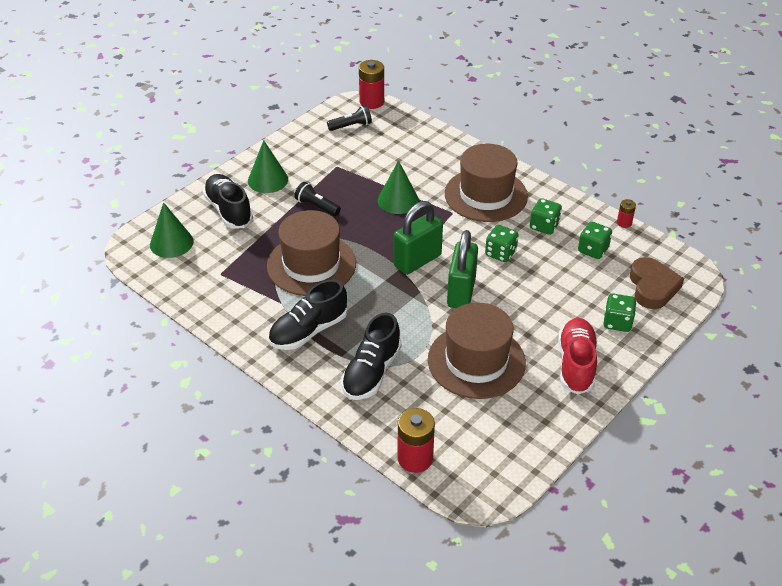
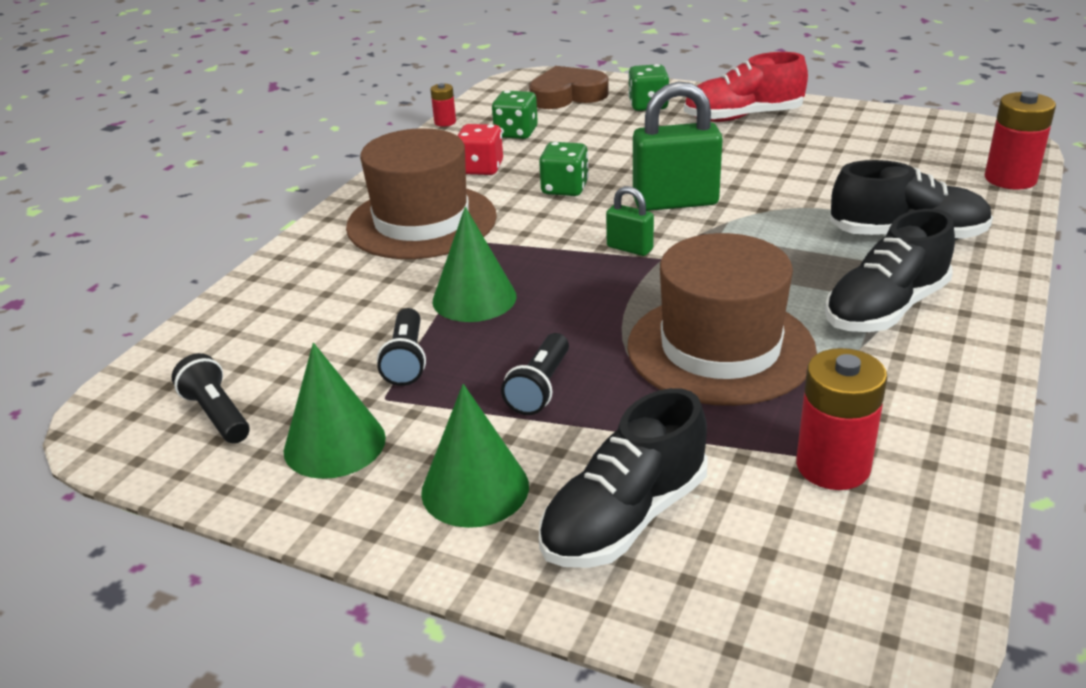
camera: 105 degrees left, 10 degrees down
(171, 243) = (808, 582): green cone -> green cone (334, 444)
(308, 331) = (885, 309): black shoe -> black shoe turned 105 degrees clockwise
(359, 174) = (406, 360): none -> black flashlight
(371, 102) = (107, 408): red battery -> red battery (833, 466)
(417, 260) = (629, 248): green padlock -> green padlock, size x0.51
(476, 361) = (801, 170): brown hat -> none
(544, 226) = (481, 168): green dice -> red dice

